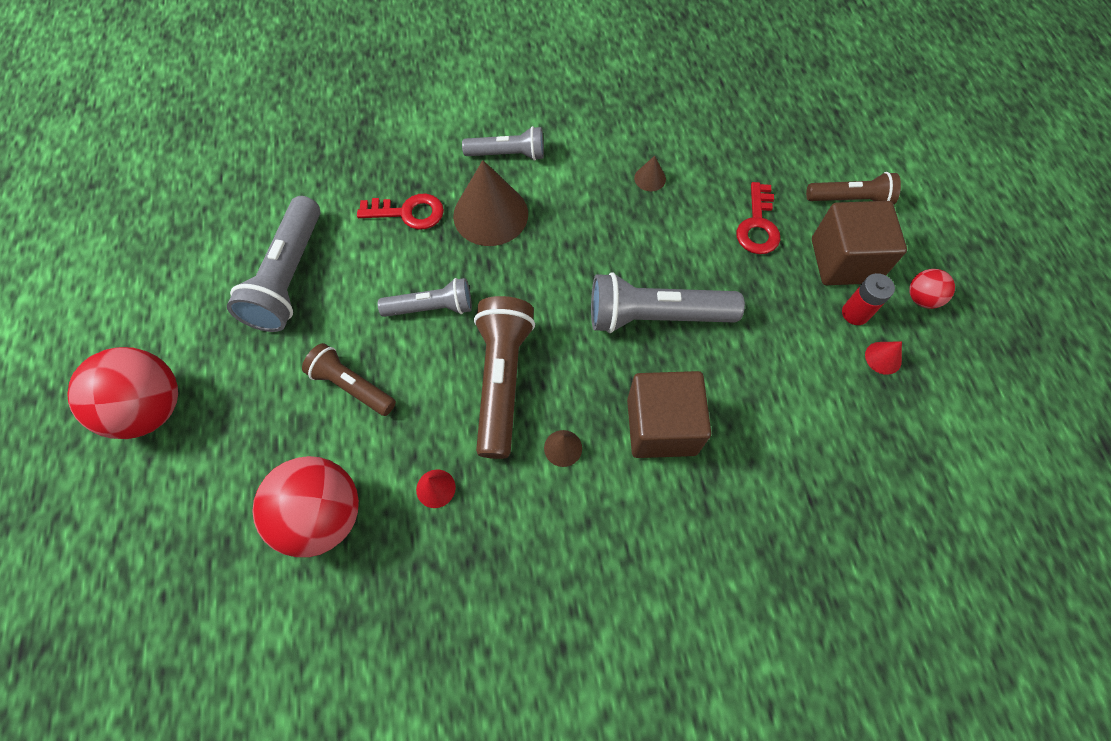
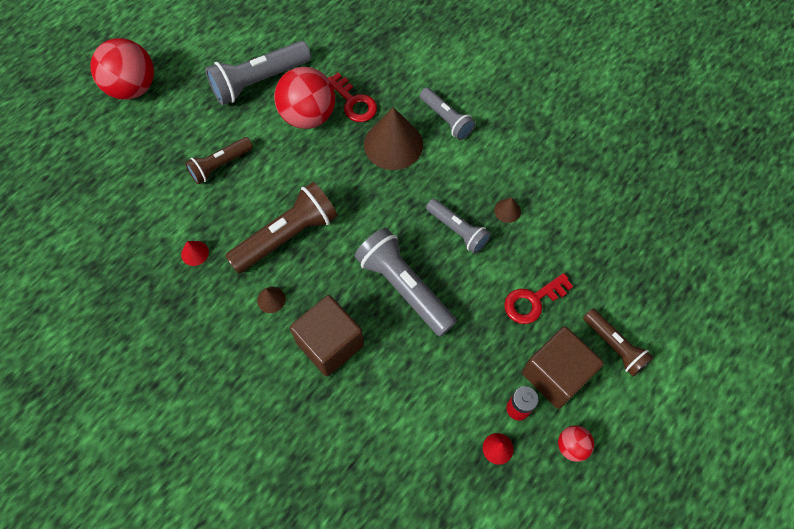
camera: 50 degrees right, 0 degrees up
(323, 515) = (138, 212): red ball -> red ball (308, 116)
(352, 386) = (220, 165): brown flashlight -> brown flashlight turned 120 degrees counterclockwise
(431, 308) = (302, 164): grey flashlight -> grey flashlight (457, 230)

